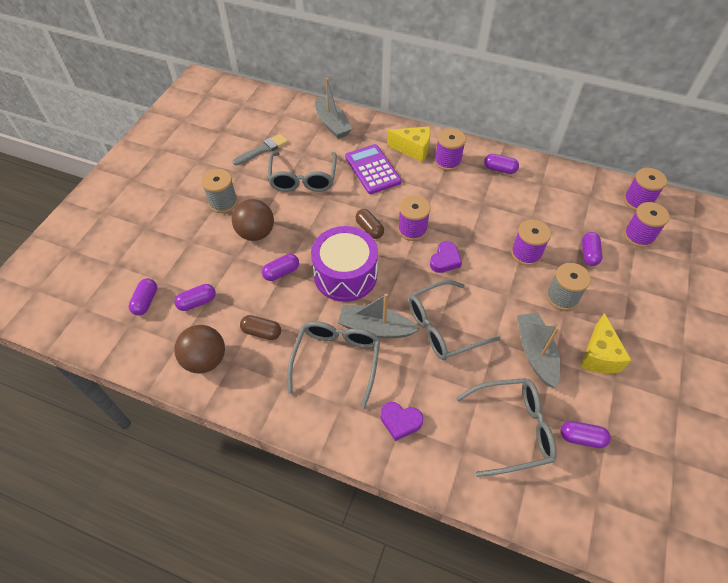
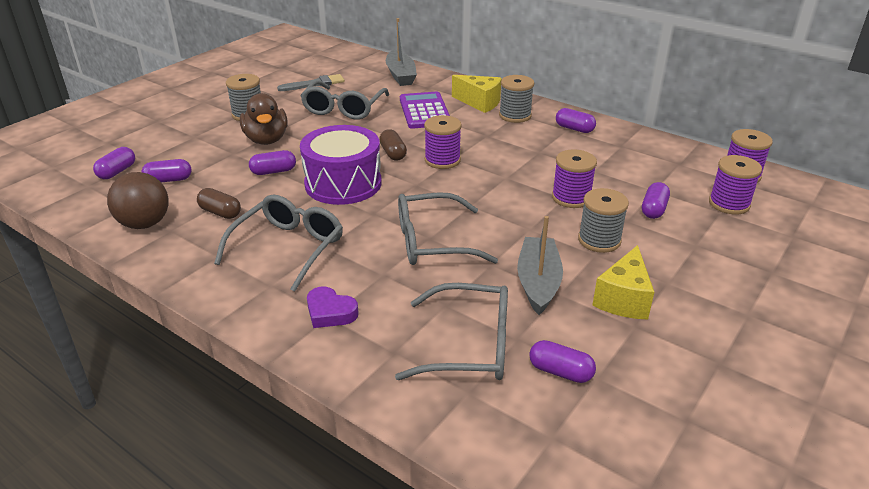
camera: 15 degrees right, 20 degrees down
(256, 233) = (266, 140): brown ball -> brown duck
(375, 328) = (351, 229): grey boat -> none
(445, 260) = (467, 189): purple heart -> none
(447, 161) = (515, 115): purple spool -> grey spool

